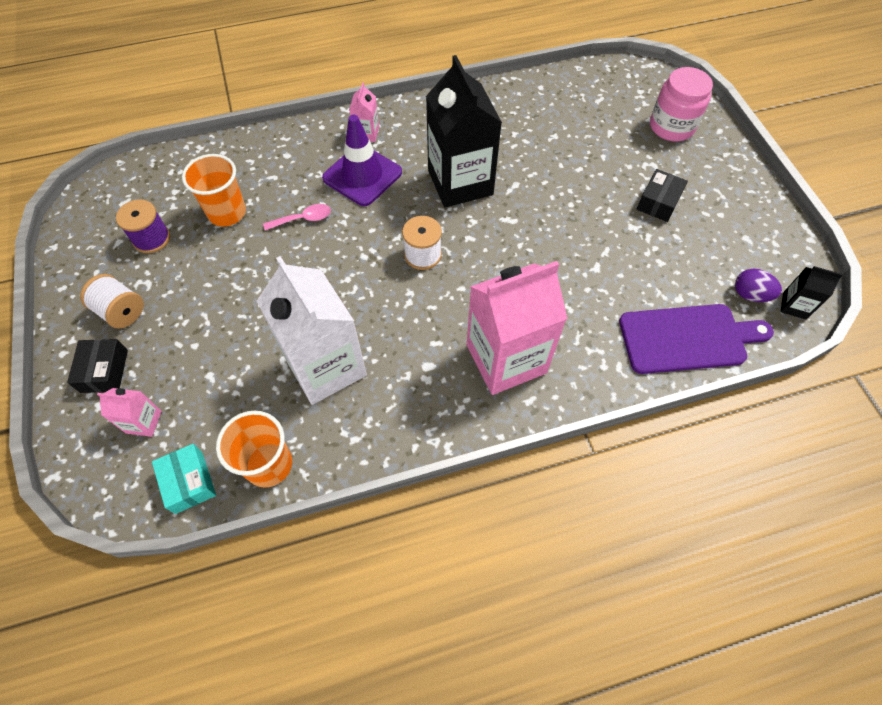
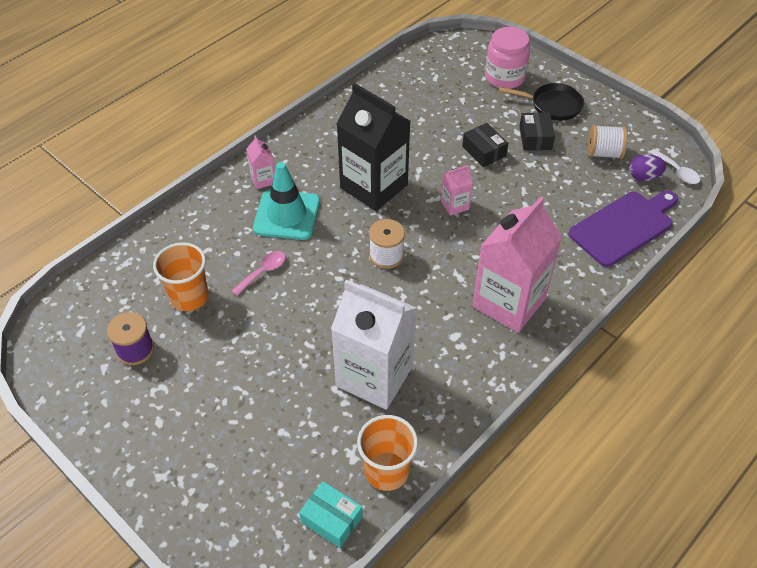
camera: 30 degrees left, 10 degrees down
(104, 371) = (183, 476): black box -> black box (484, 151)
(121, 311) = (157, 421): white spool -> white spool (604, 153)
(143, 422) = (254, 496): pink carton -> pink carton (455, 205)
(362, 175) = (287, 215): purple traffic cone -> turquoise traffic cone
(702, 176) = (552, 105): none -> black pan
(794, 306) = (677, 171): black carton -> white spoon

